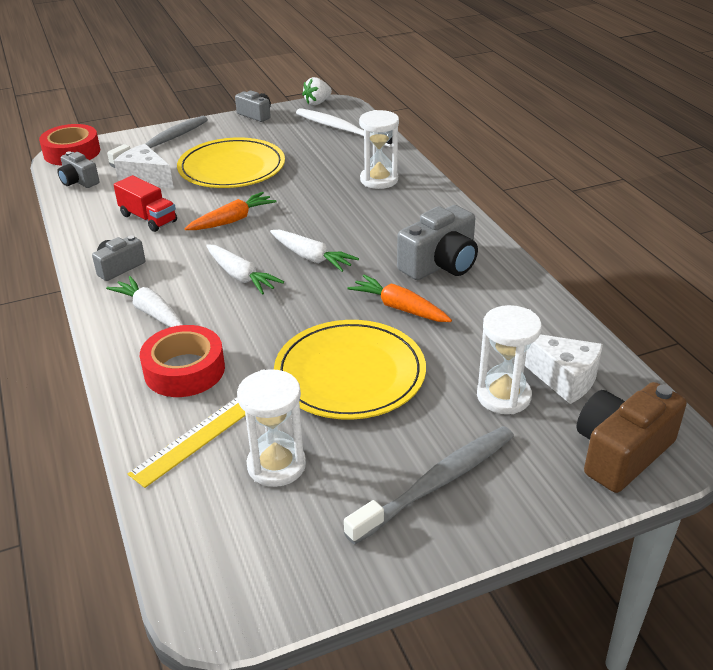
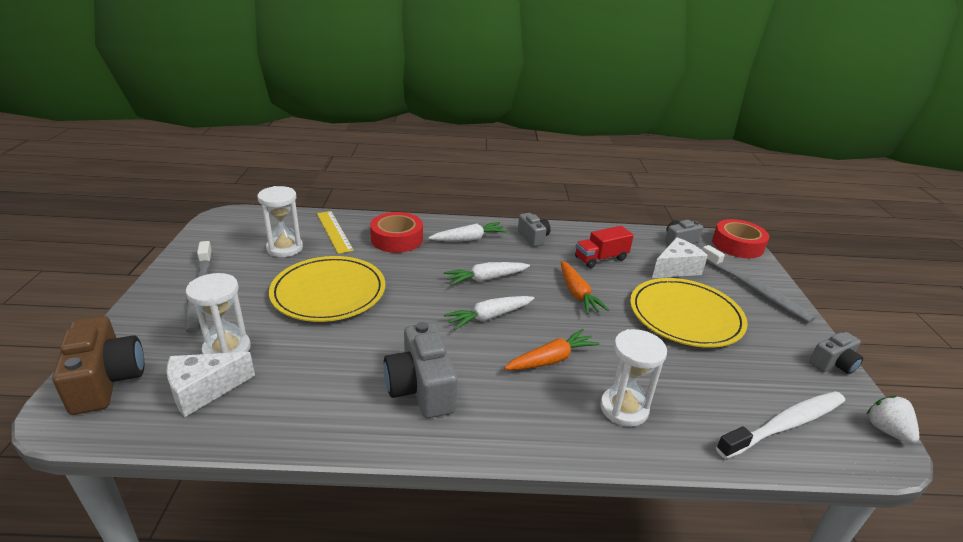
camera: 110 degrees right, 5 degrees down
(399, 308) = (378, 339): orange carrot -> orange carrot (551, 359)

